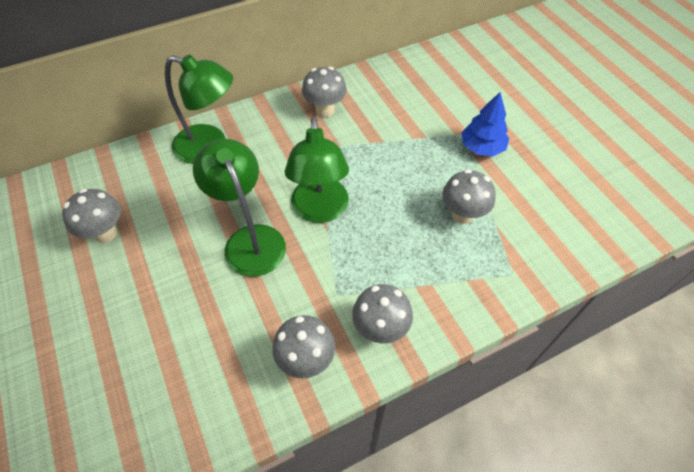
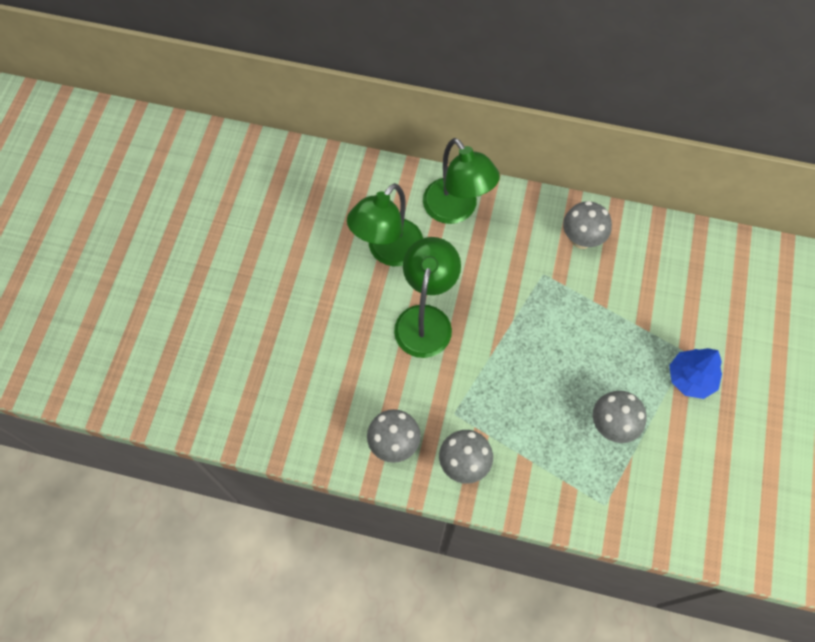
camera: 40 degrees right, 10 degrees up
(105, 233) = (327, 236): grey mushroom -> none
(320, 210) = (498, 334): green lamp -> green lamp (388, 251)

